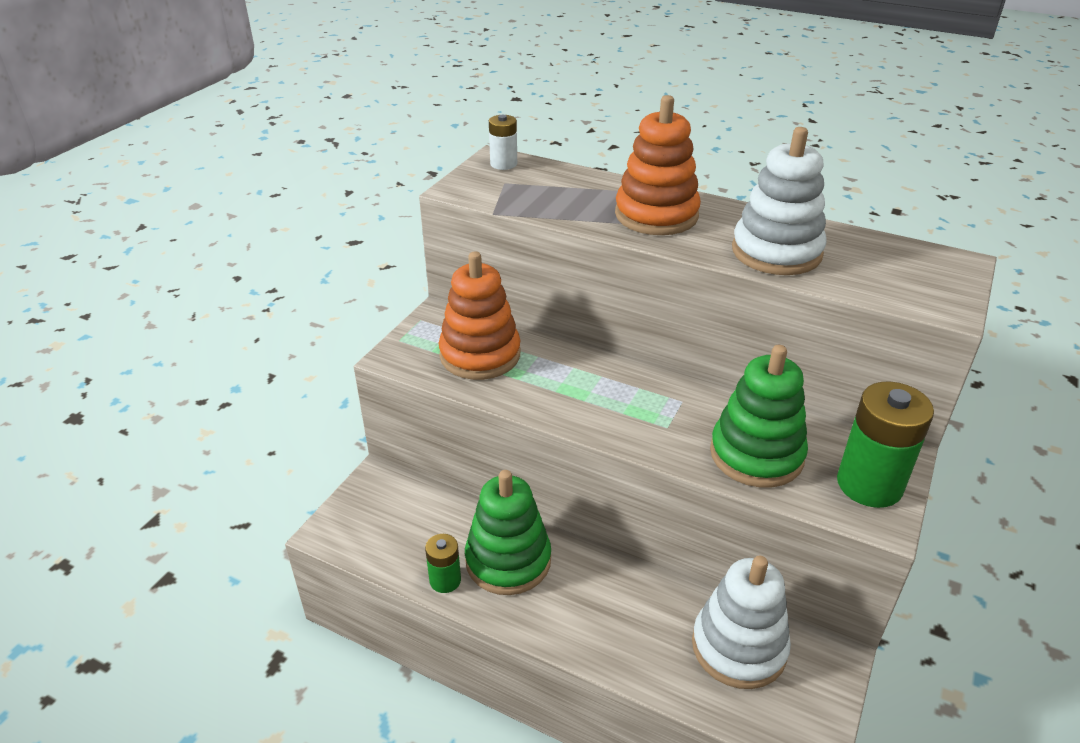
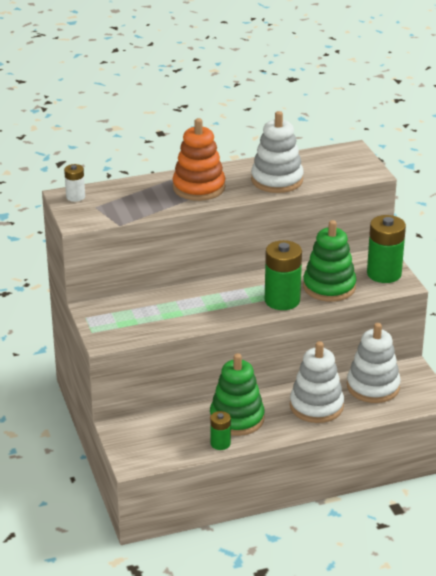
camera: 45 degrees left, 5 degrees down
(480, 355) = (146, 315): orange stacking toy -> none
(624, 618) = (316, 406): none -> white stacking toy
(664, 434) = (282, 300): none -> green battery

